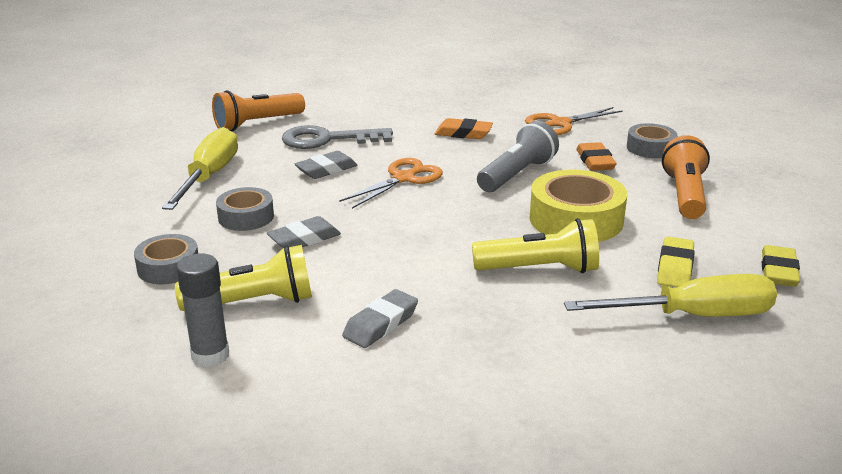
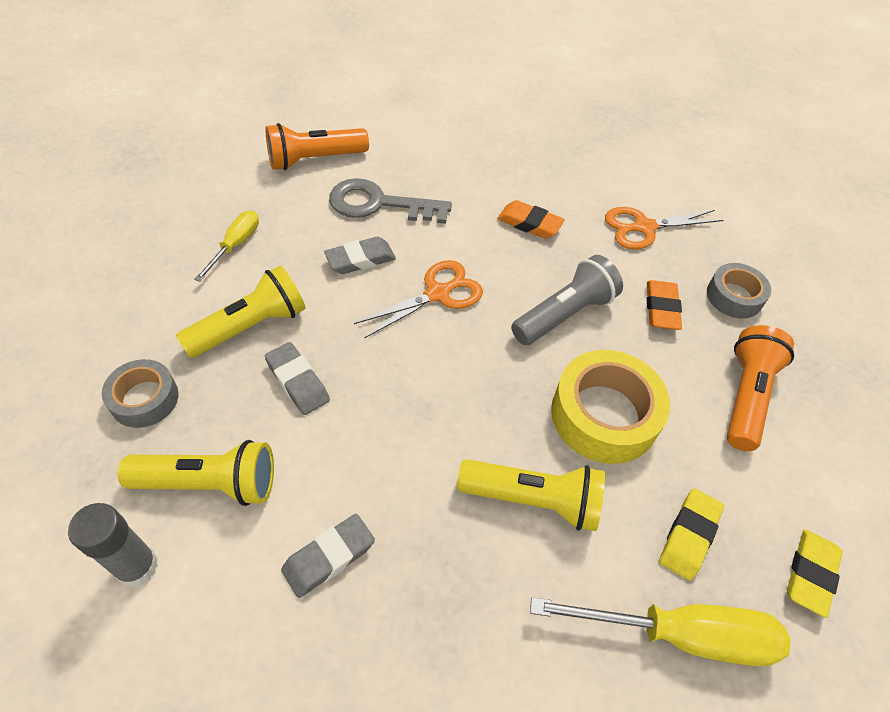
camera: 10 degrees right, 25 degrees up
(209, 176) = (236, 245): yellow screwdriver -> yellow screwdriver, size x0.57
(246, 217) = (250, 326): grey tape -> yellow flashlight
(304, 239) = (298, 381): grey eraser -> grey eraser turned 75 degrees clockwise

